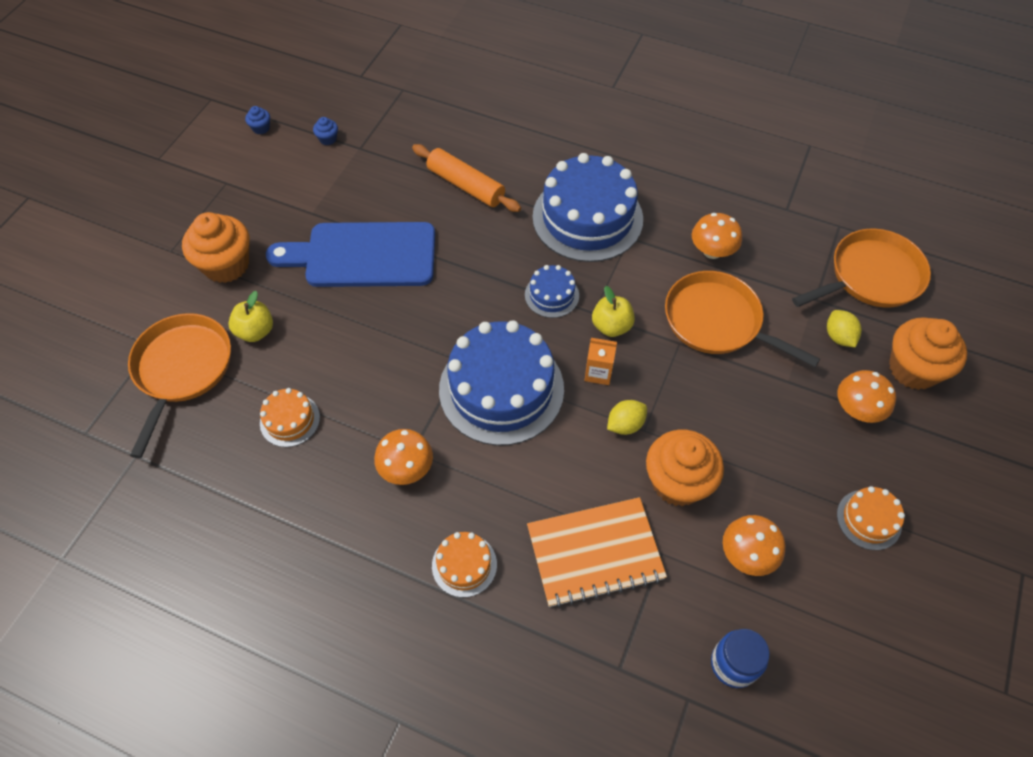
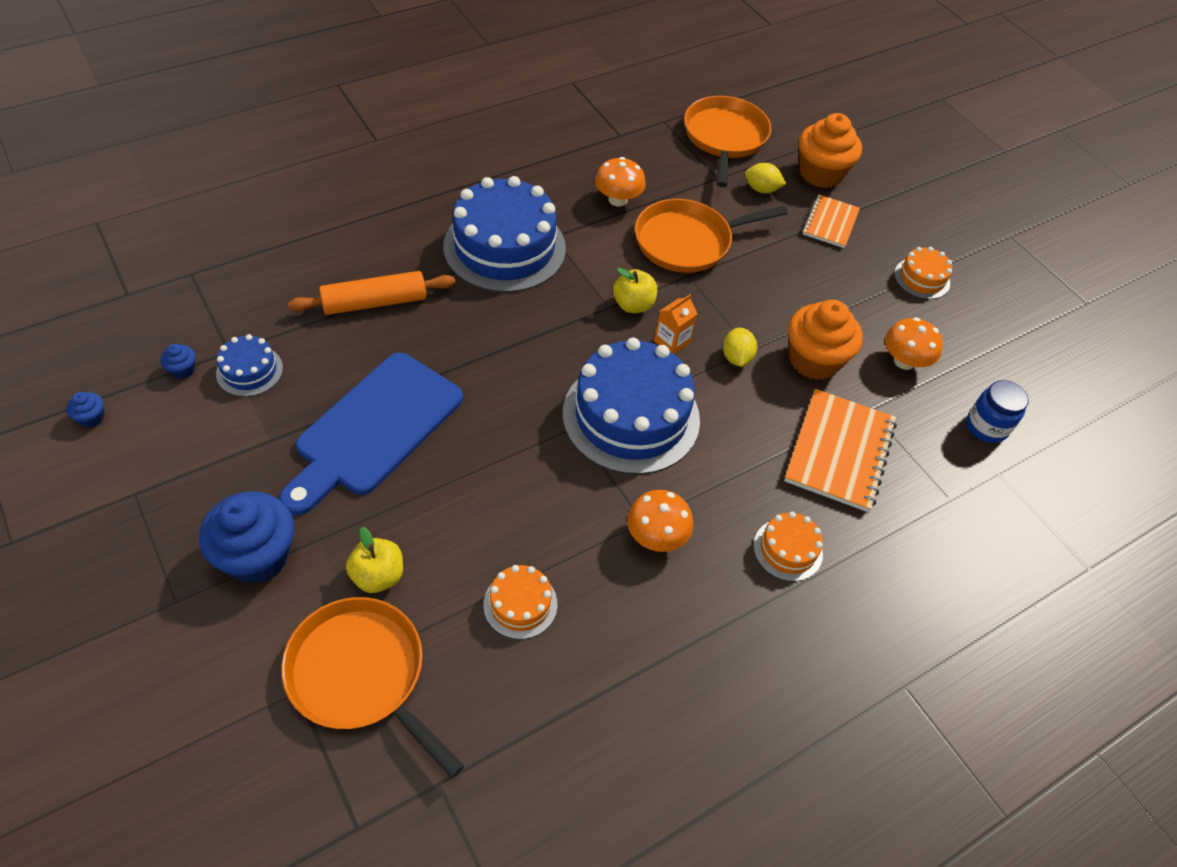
camera: 60 degrees left, 5 degrees down
(226, 265) = (257, 556): orange cupcake -> blue cupcake
(552, 295) = (564, 321): blue cake -> blue cake (249, 371)
(857, 409) = (830, 223): orange mushroom -> orange notebook

